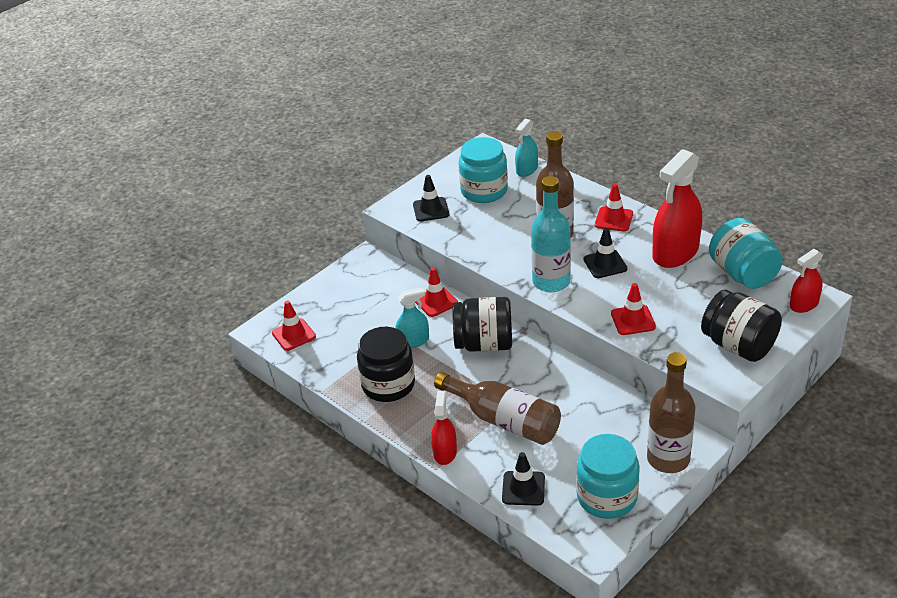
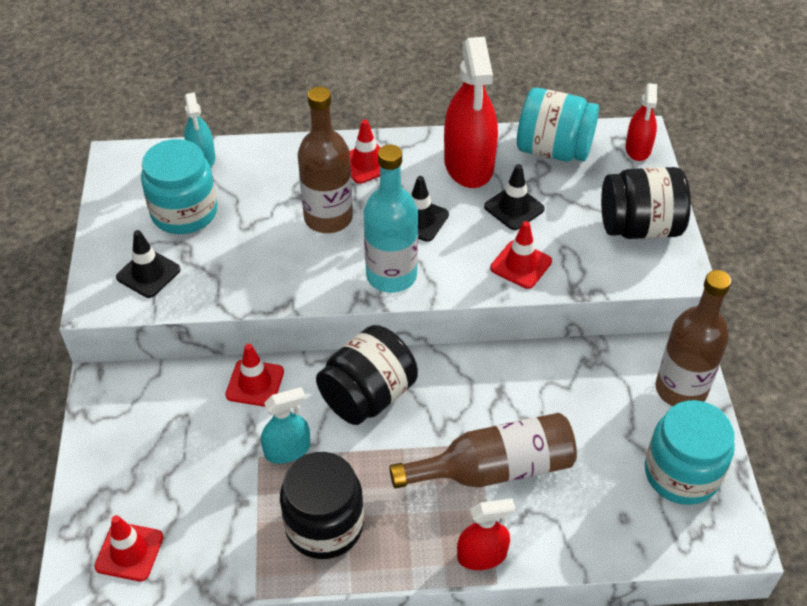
camera: 50 degrees left, 10 degrees up
(413, 341) = (287, 450): turquoise spray bottle -> turquoise spray bottle turned 45 degrees clockwise
(445, 452) = (482, 555): red spray bottle -> red spray bottle turned 120 degrees clockwise
(523, 488) = (603, 530): black traffic cone -> black traffic cone (514, 208)

